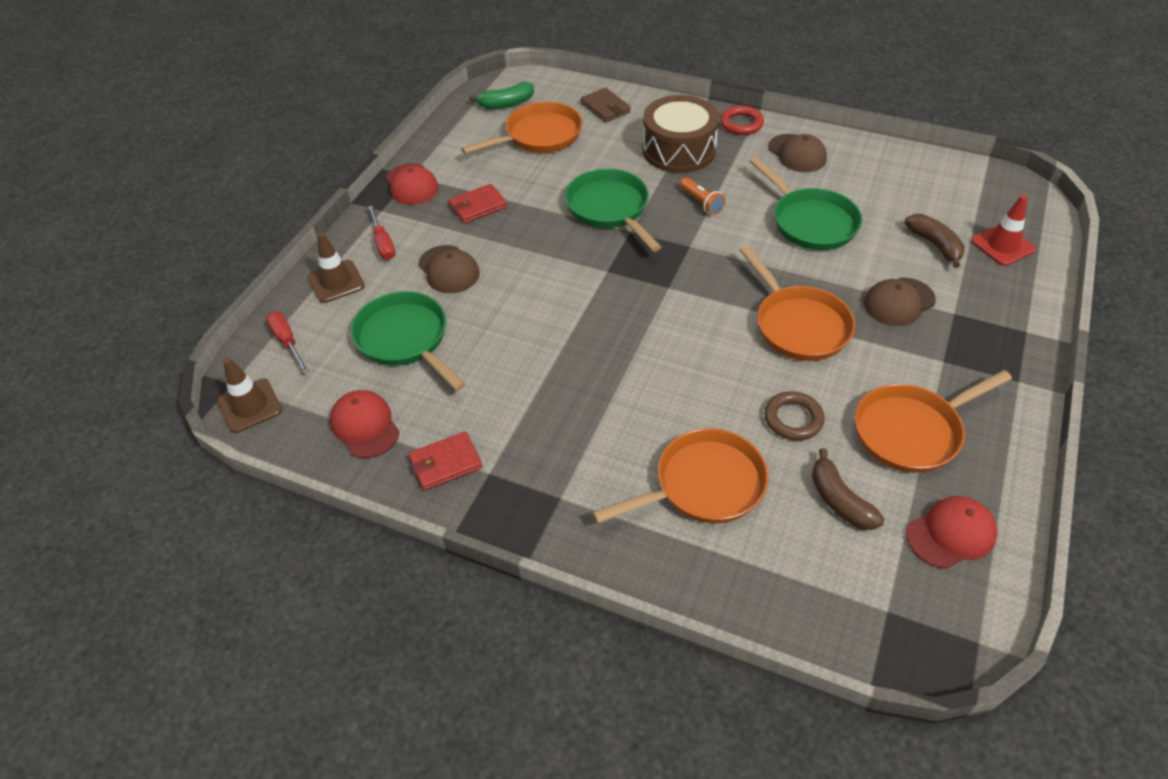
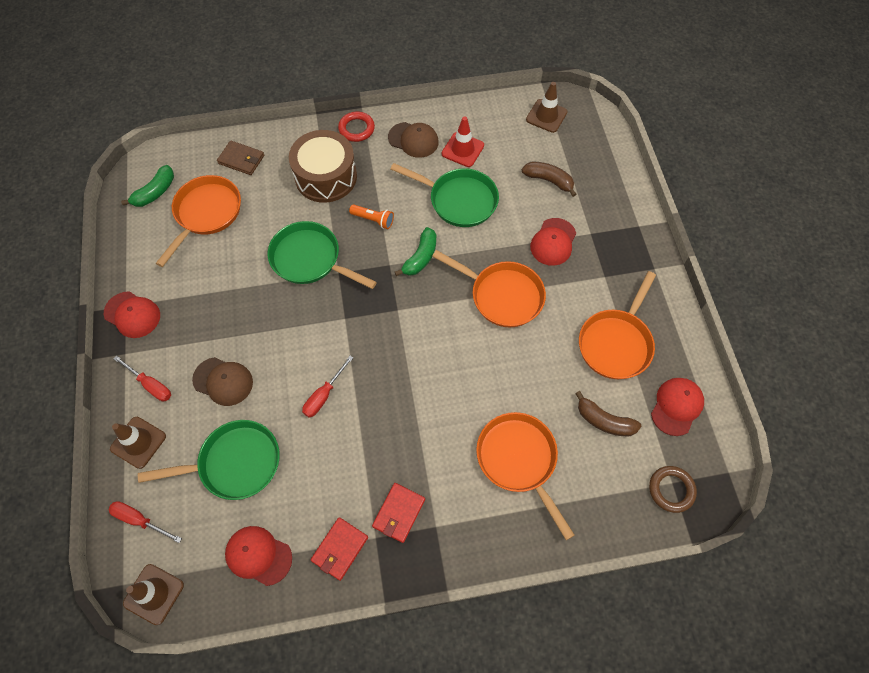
camera: 35 degrees left, 15 degrees up
(405, 339) = (235, 463): green pan -> green pan turned 150 degrees clockwise
(478, 206) = (204, 308): red wallet -> red wallet (399, 513)
(535, 325) = (324, 395): none -> red screwdriver
(703, 485) = (519, 460): orange pan -> orange pan turned 60 degrees counterclockwise
(728, 253) = (420, 257): none -> green banana
(793, 419) = (542, 375): brown ring -> brown ring (671, 490)
(899, 302) = (553, 242): brown cap -> red cap
(974, 187) = (546, 116): none -> brown traffic cone
(1002, 245) = (589, 160): red traffic cone -> red traffic cone (462, 149)

